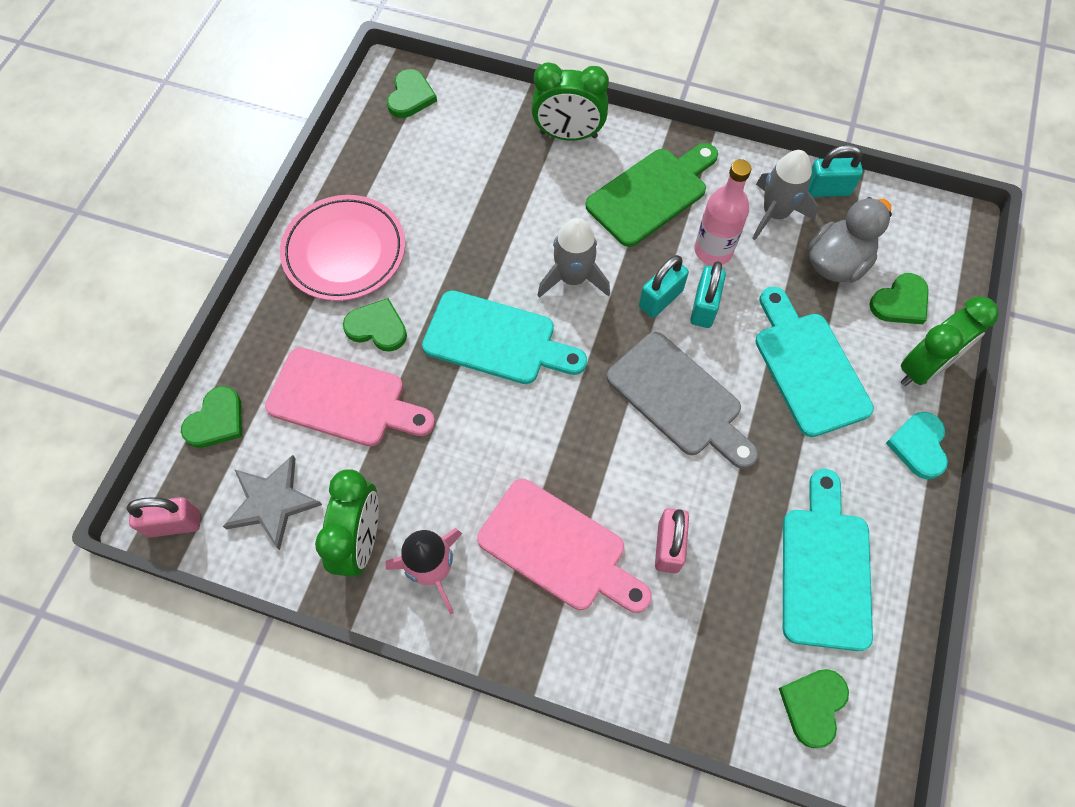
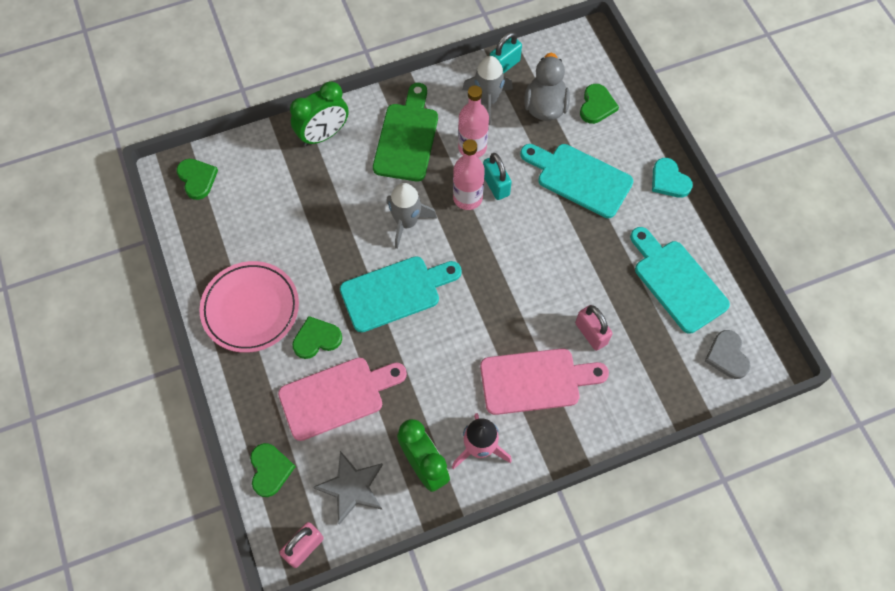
camera: 40 degrees left, 0 degrees up
(660, 299) = (467, 198): turquoise padlock -> pink bottle
(679, 399) = (527, 248): grey cutting board -> none
(813, 705) = (727, 356): green heart -> grey heart
(924, 368) = (637, 135): green clock -> none

